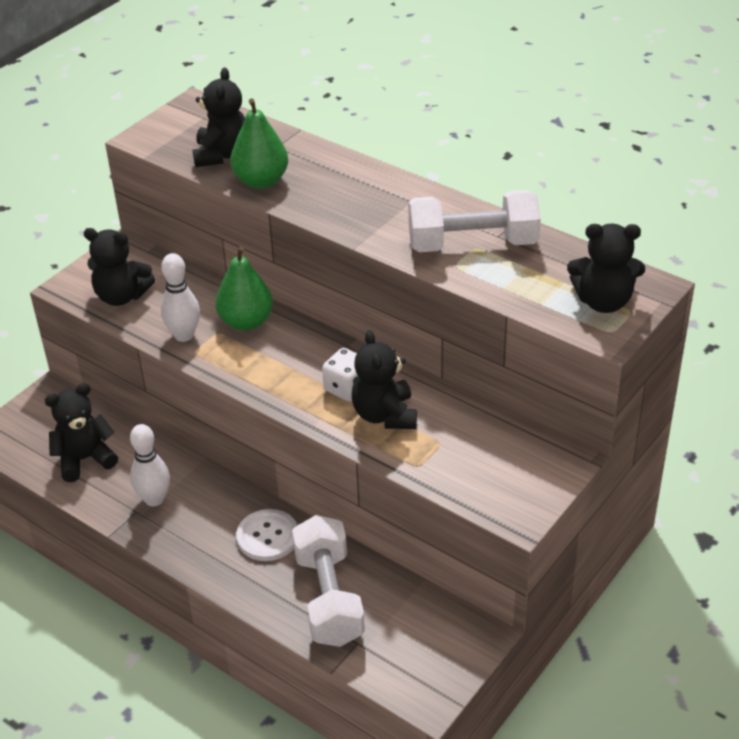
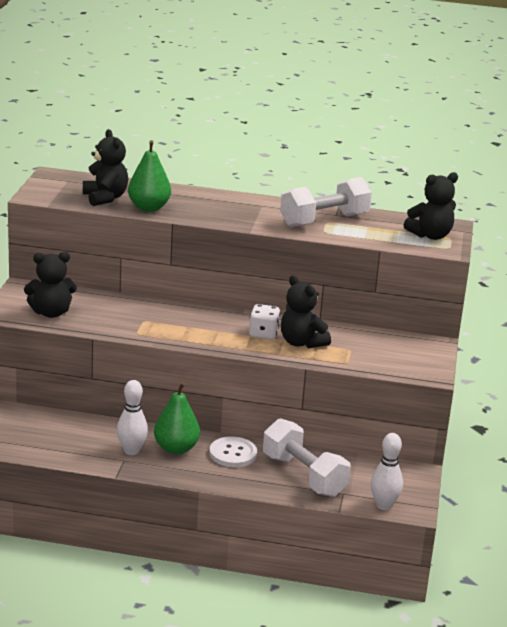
camera: 30 degrees left, 15 degrees down
(84, 459) = (56, 440): black teddy bear -> none
(184, 335) = (120, 326): white bowling pin -> white bowling pin (384, 505)
(246, 322) = (159, 312): green pear -> green pear (176, 448)

